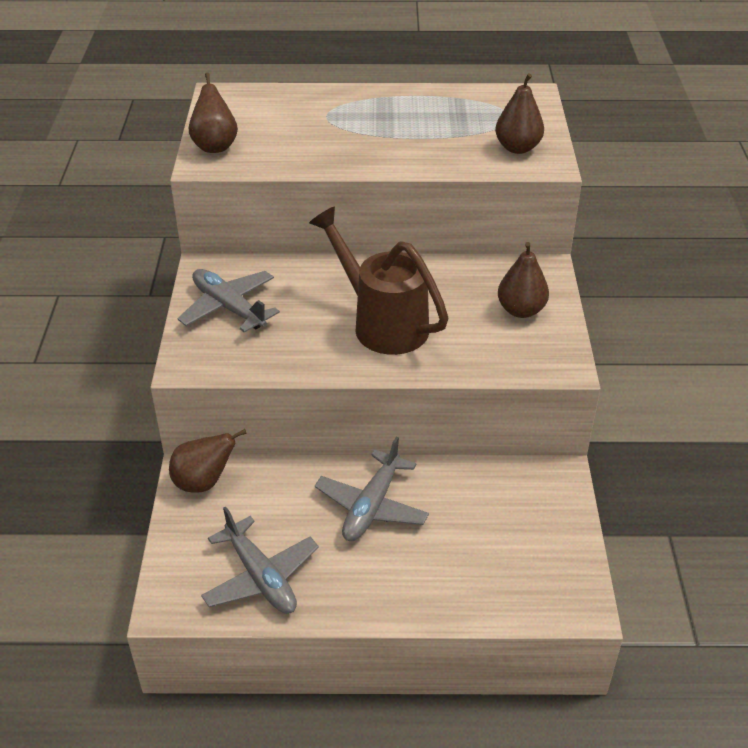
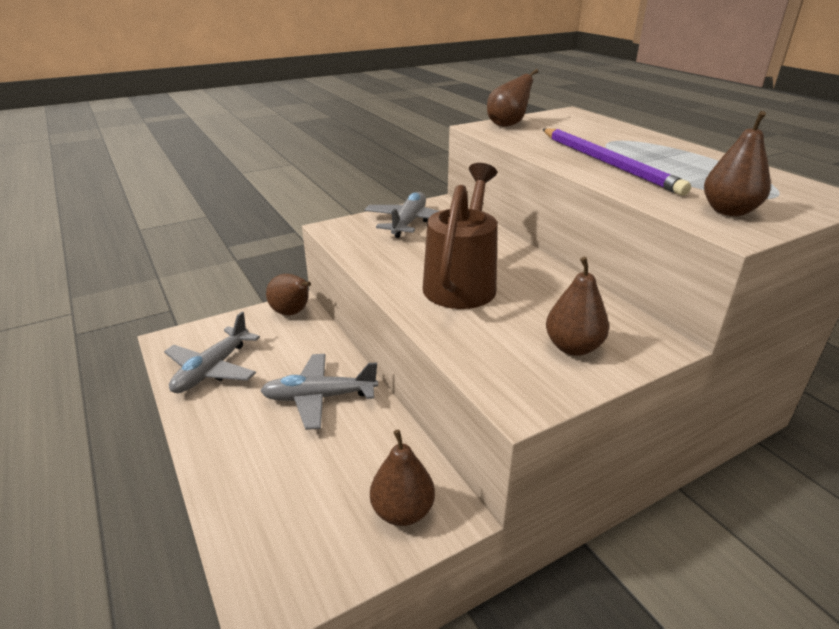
camera: 60 degrees right, 10 degrees down
(378, 146) = (607, 163): none -> purple pencil
(542, 501) = (402, 511): none -> brown pear

